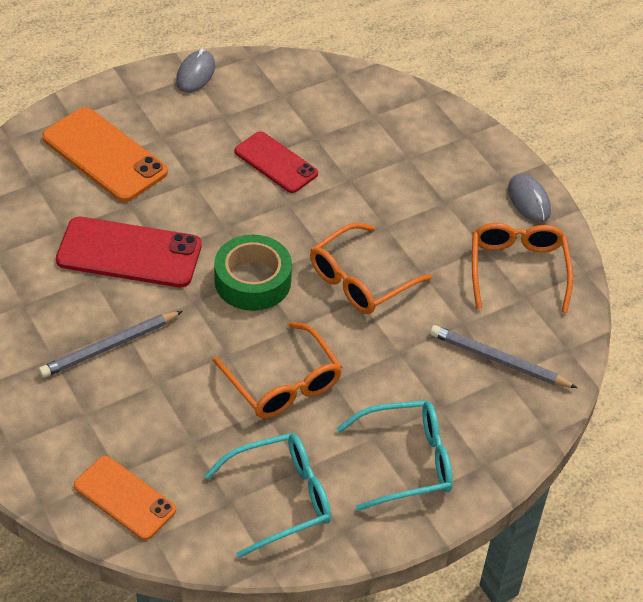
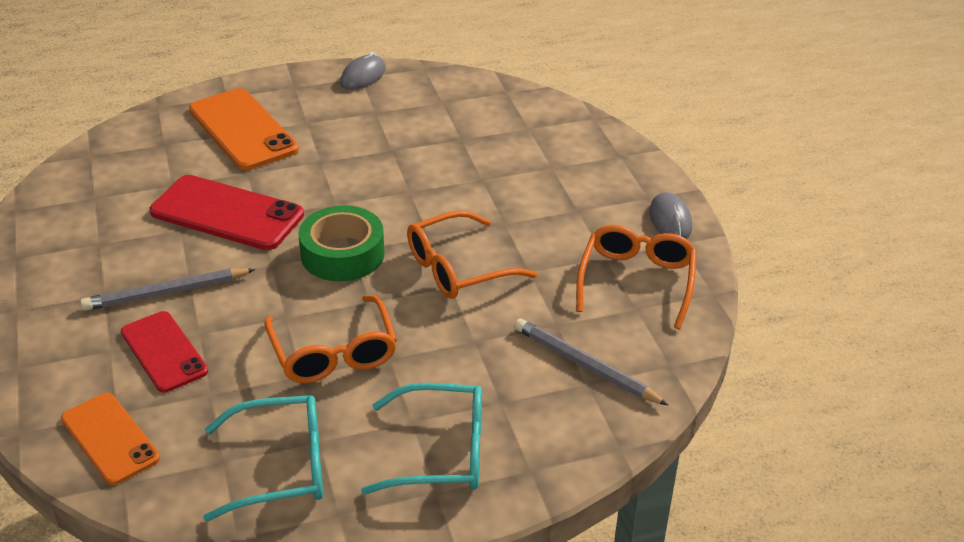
camera: 15 degrees right, 10 degrees down
(276, 162) = (411, 155): red phone -> red phone (164, 352)

